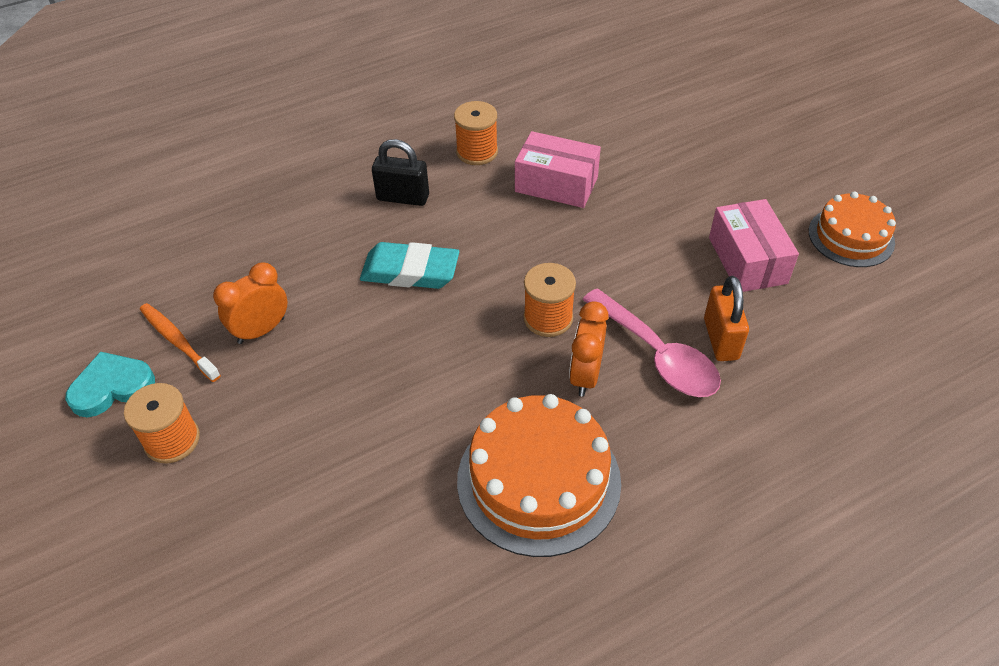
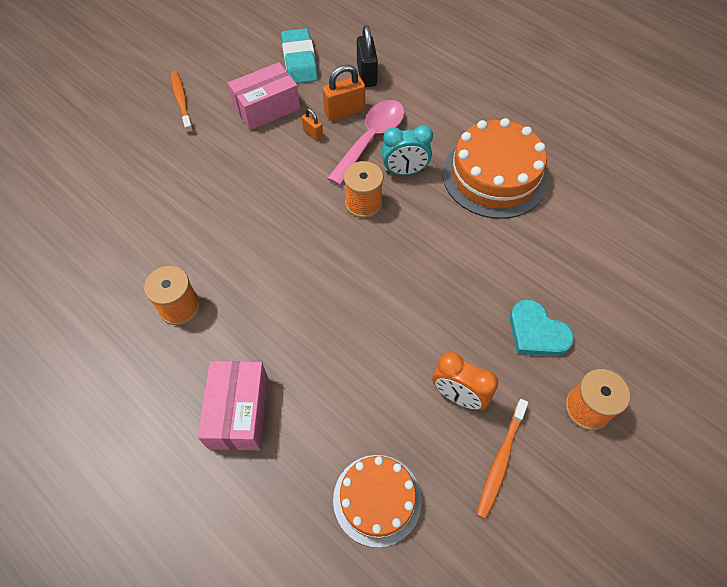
camera: 110 degrees left, 10 degrees up
(112, 387) = (570, 491): turquoise heart -> turquoise heart (536, 332)
(403, 197) = (260, 347): black padlock -> black padlock (367, 75)
(410, 271) = (350, 307): turquoise eraser -> turquoise eraser (299, 61)
(556, 184) = (212, 234): pink box -> pink box (238, 412)
(585, 375) = (405, 171): orange clock -> turquoise clock
(686, 296) = (313, 133): none -> orange padlock
(776, 186) = (182, 101): none -> orange toothbrush
(851, 237) = (227, 61): orange cake -> orange cake (377, 499)

